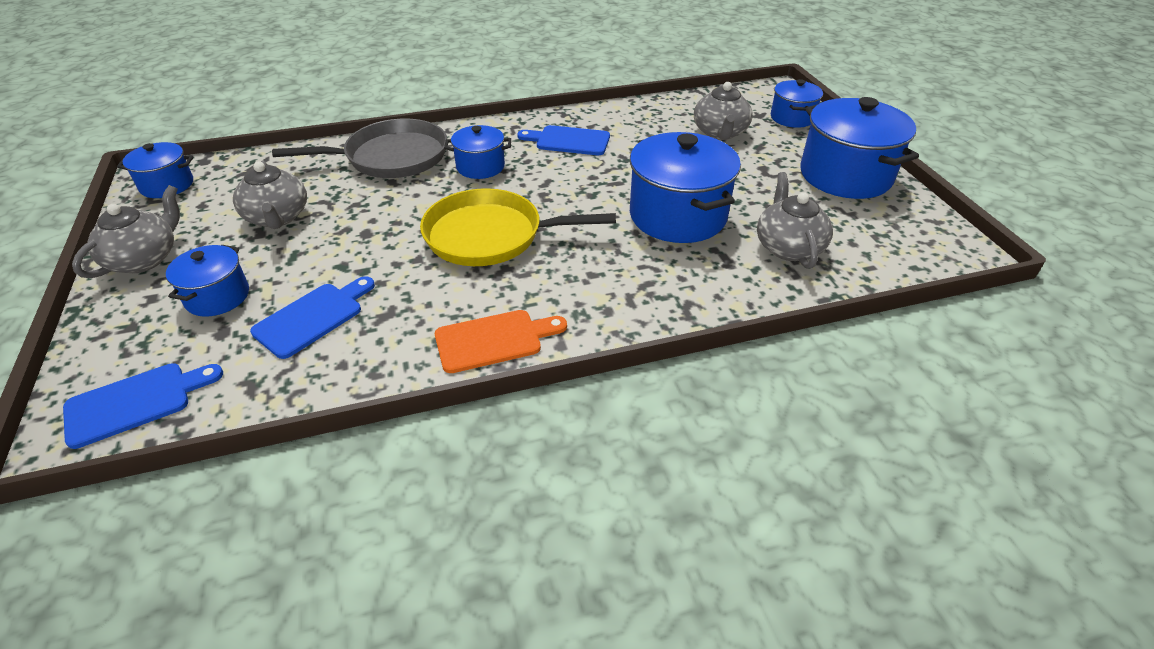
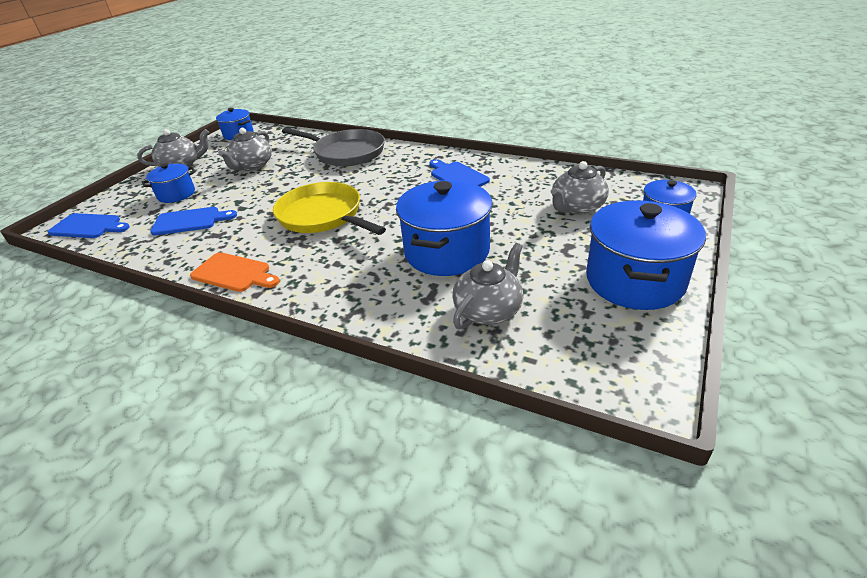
camera: 45 degrees right, 5 degrees down
(480, 167) = (381, 174): blue pot -> none

